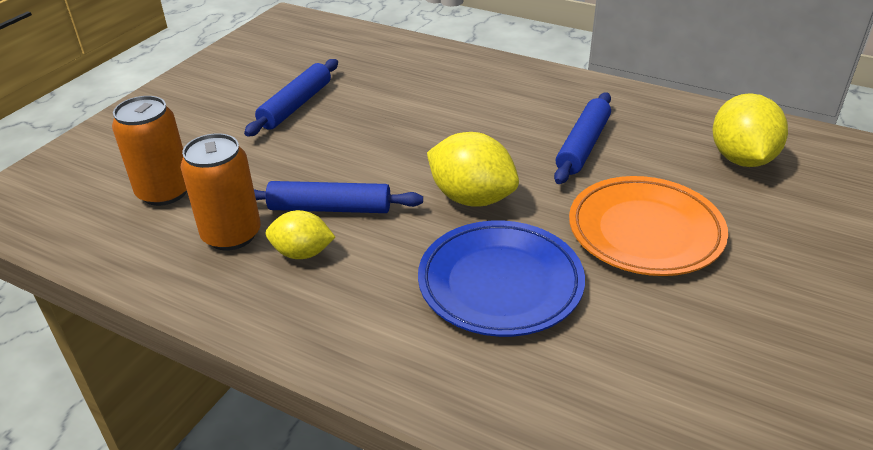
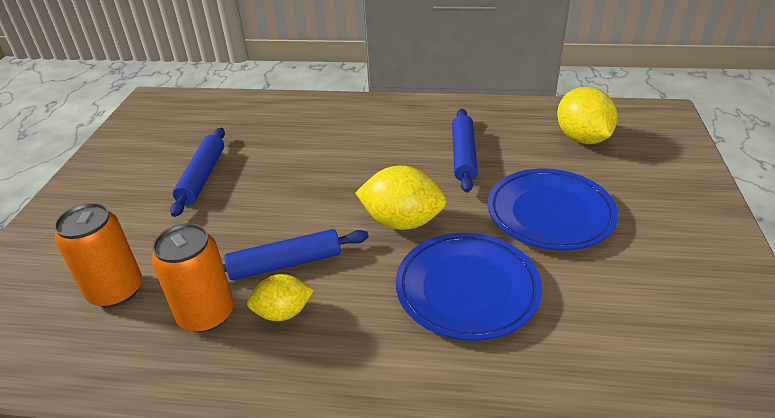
camera: 20 degrees left, 0 degrees up
(645, 231) = (550, 214): orange plate -> blue plate

